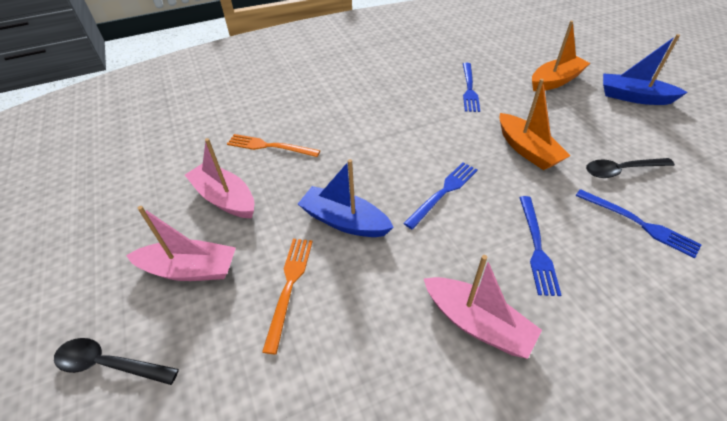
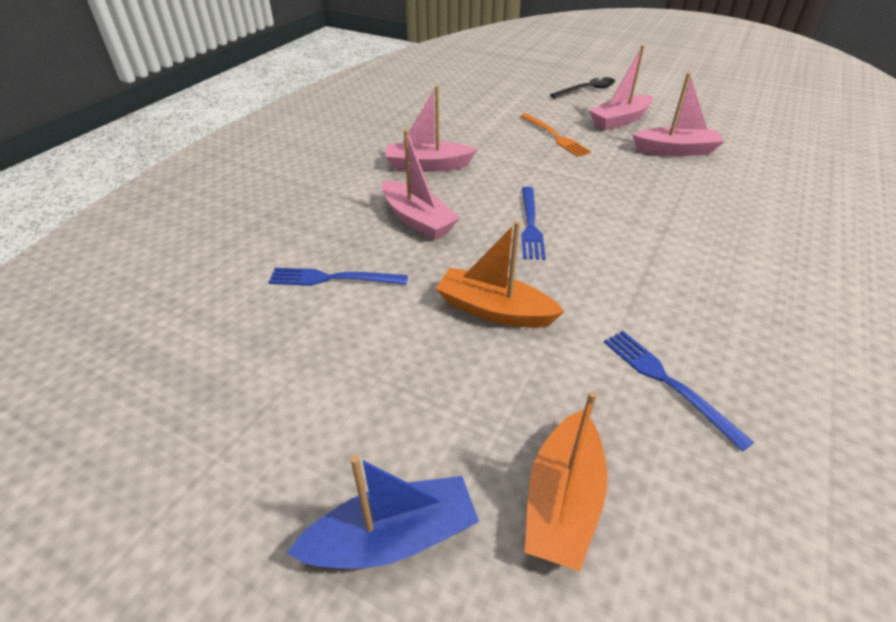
camera: 140 degrees right, 5 degrees down
(270, 146) = (725, 192): orange fork -> none
(344, 221) = (575, 174): blue boat -> none
(536, 247) = (417, 220): blue fork -> pink boat
(621, 170) = (368, 336): black spoon -> none

